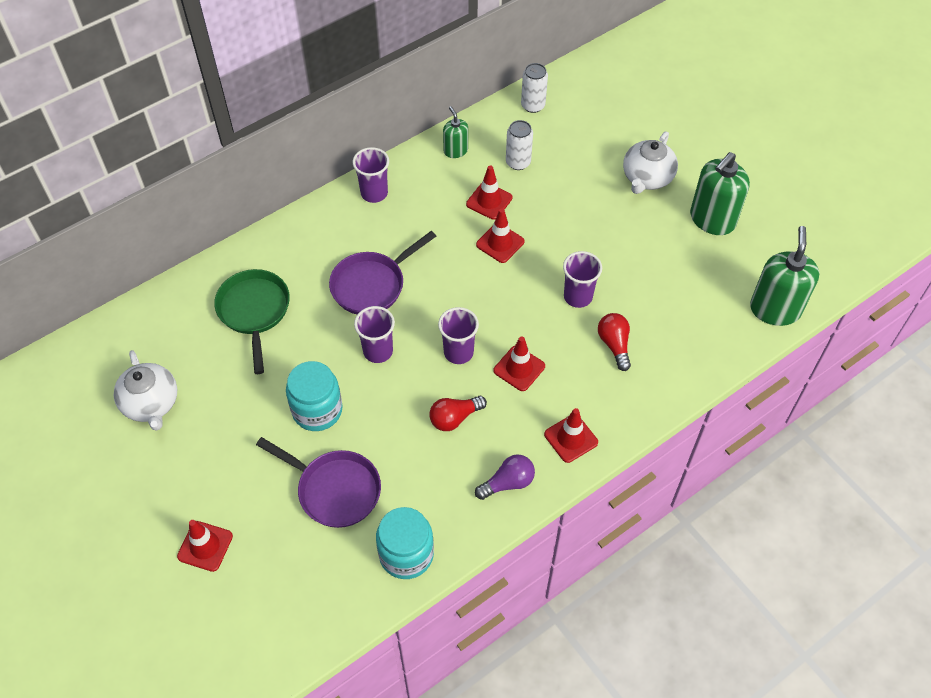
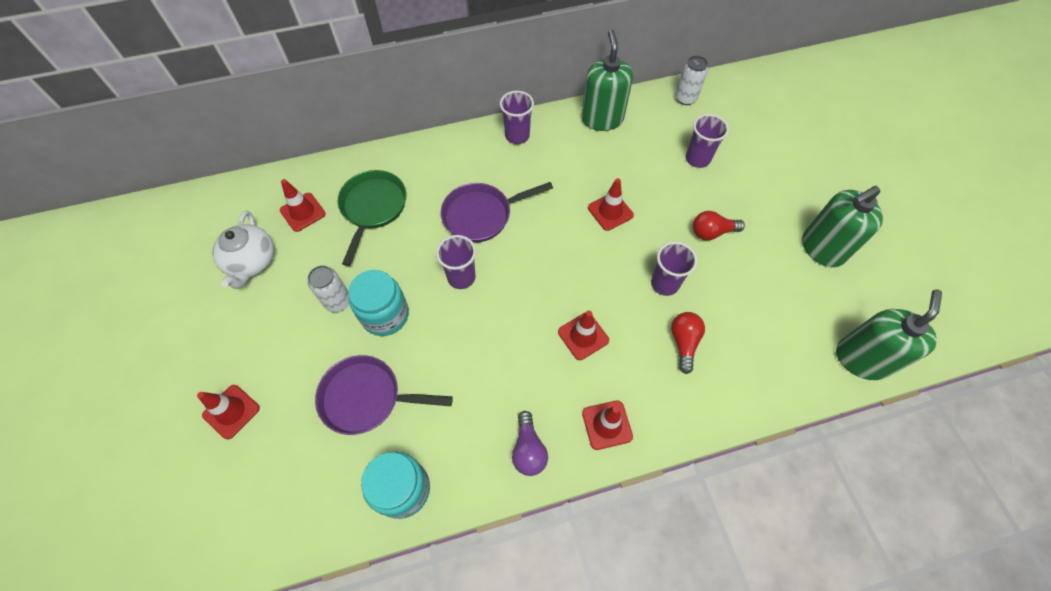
camera: 20 degrees right, 5 degrees up
(334, 490) = (366, 398): purple pan -> purple pan turned 135 degrees clockwise
(454, 418) = (504, 365): red light bulb -> red light bulb (711, 232)
(455, 150) = (602, 119): green soap dispenser -> green soap dispenser, size x1.85
(458, 352) = (533, 302): purple cup -> purple cup (697, 159)
(489, 201) = (615, 171): red traffic cone -> red traffic cone (303, 212)
(508, 483) = (528, 449): purple light bulb -> purple light bulb turned 90 degrees clockwise
(518, 162) = (653, 144): white can -> white can (338, 301)
(647, 178) = (769, 191): white teapot -> none

